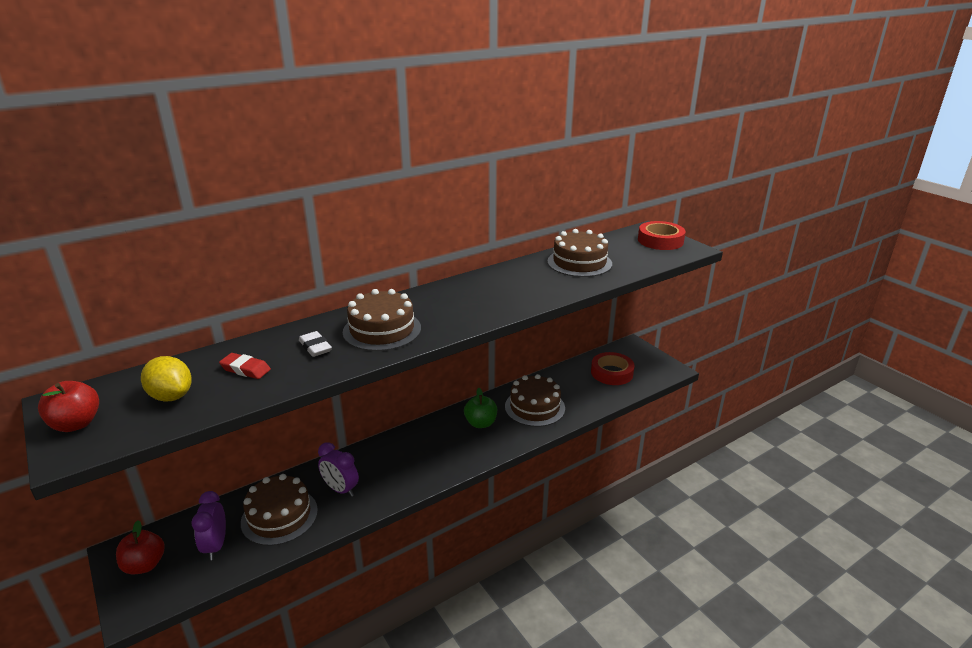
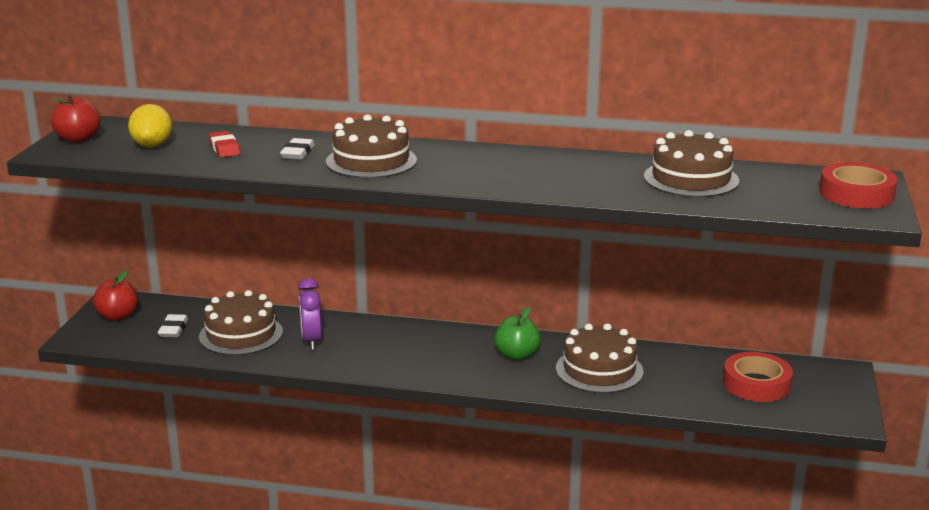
camera: 45 degrees right, 5 degrees down
(215, 546) = (173, 329): purple clock -> white eraser

